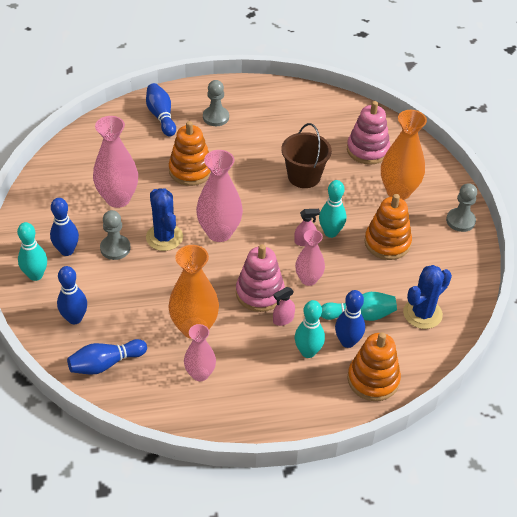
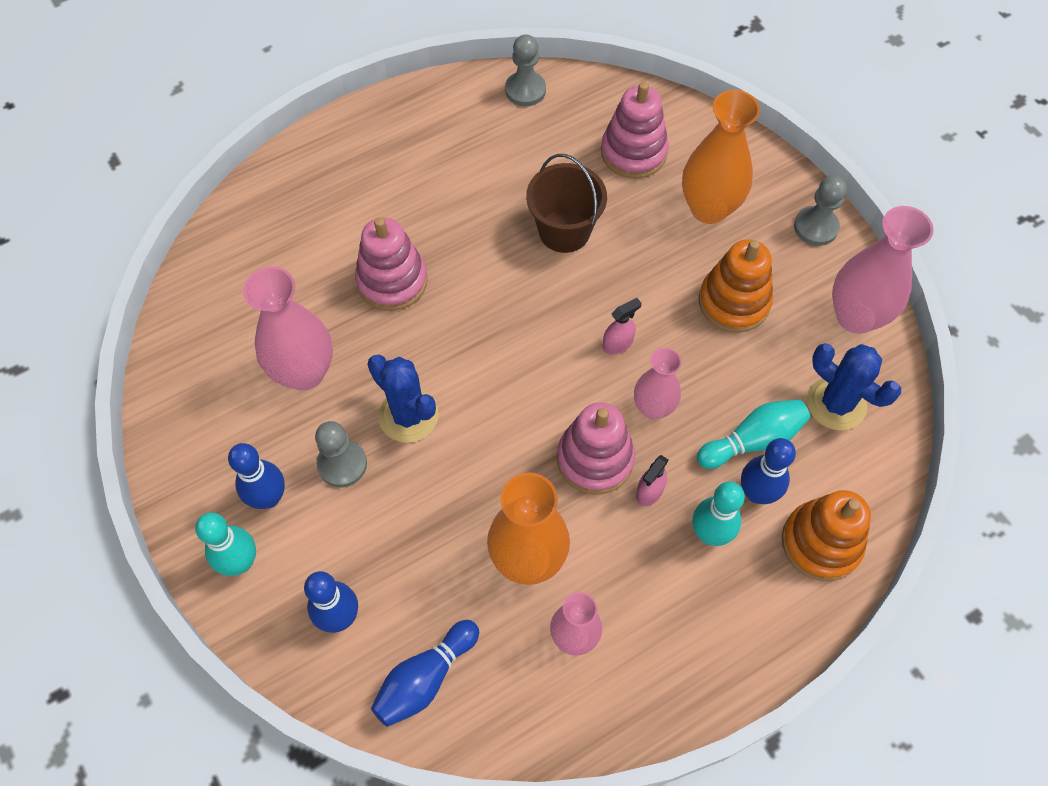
camera: 20 degrees left, 15 degrees up
(161, 116) = (301, 199): blue bowling pin -> none
(190, 170) = (392, 281): orange stacking toy -> pink stacking toy
(216, 117) = (385, 172): grey pawn -> grey pawn (525, 90)
(219, 232) = (486, 375): pink vase -> pink vase (856, 316)
(330, 232) = (647, 314): turquoise bowling pin -> none
(422, 313) = (836, 404): blue cactus -> blue cactus turned 75 degrees counterclockwise

